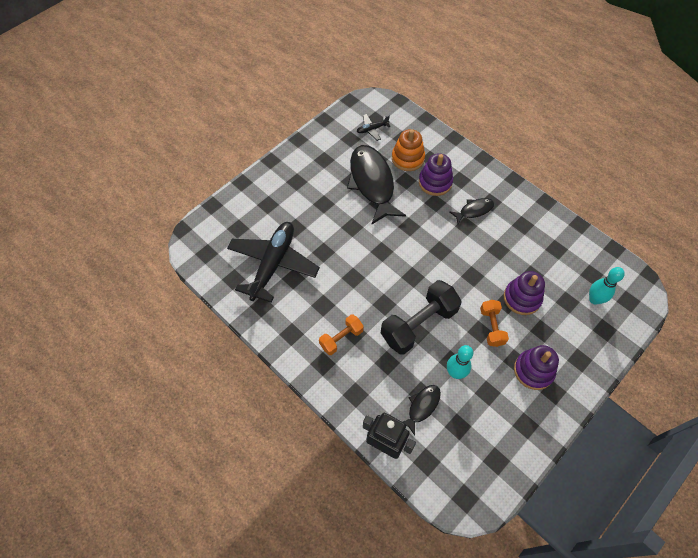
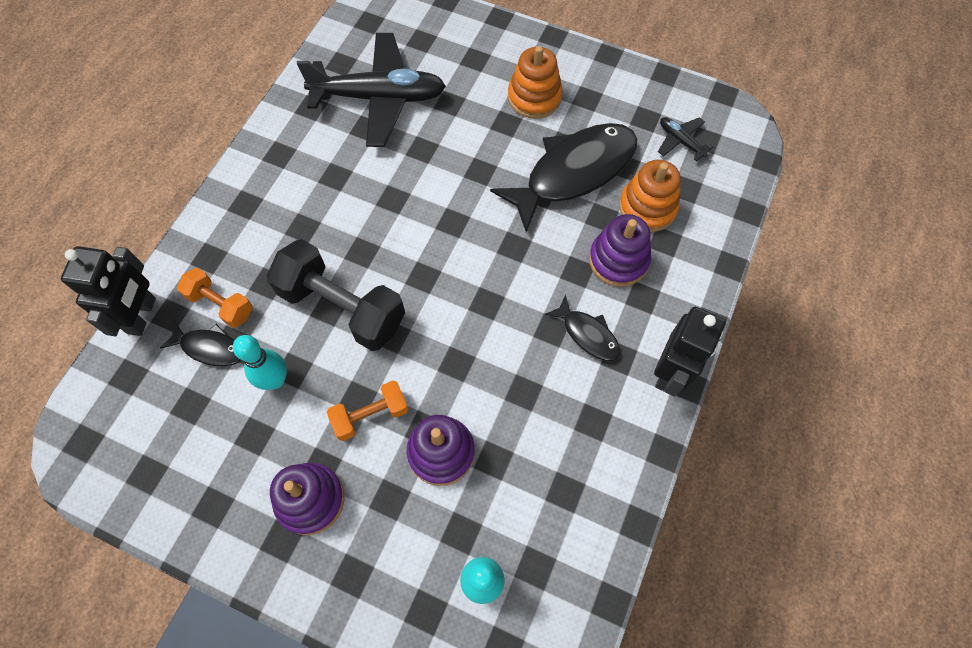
camera: 70 degrees right, 5 degrees up
(311, 184) = (534, 97): none -> orange stacking toy
(341, 338) = (289, 214): orange dumbbell -> orange dumbbell (221, 304)
(505, 183) = (670, 372): none -> black robot

